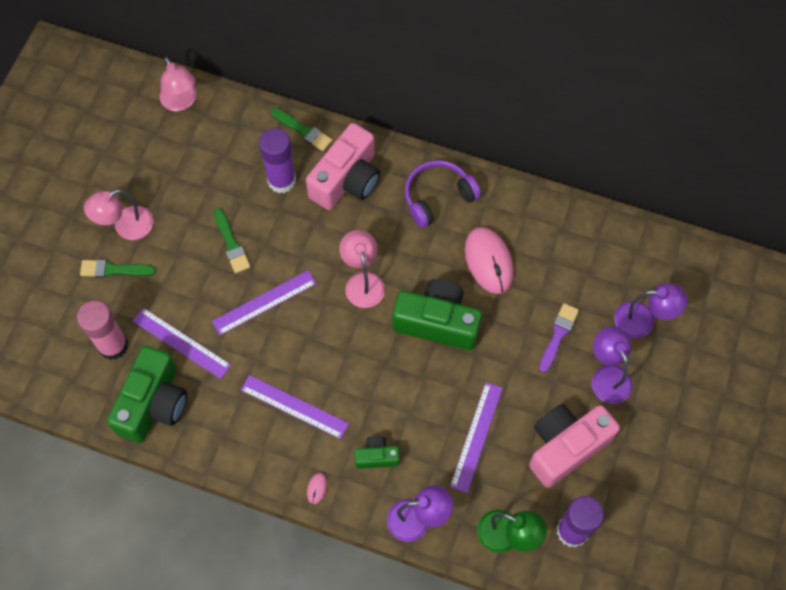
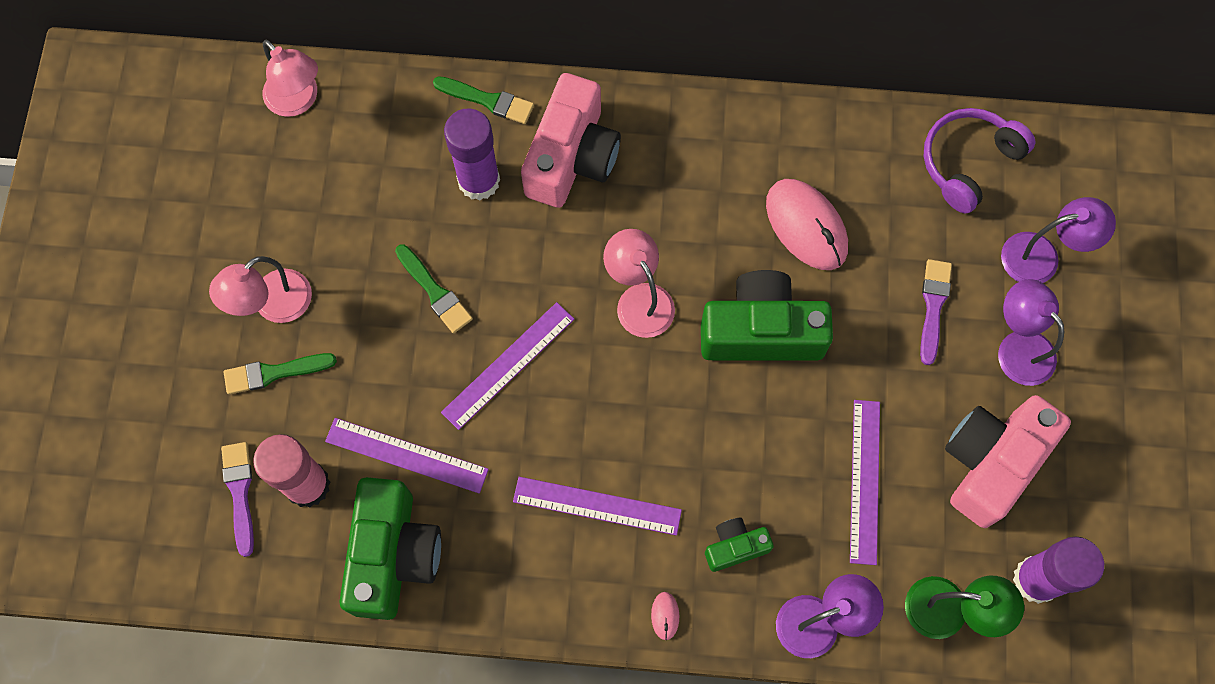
camera: 15 degrees left, 5 degrees up
(69, 339) = (240, 493): none -> purple brush
(437, 197) = (707, 150): purple headphones -> purple headphones (968, 162)

